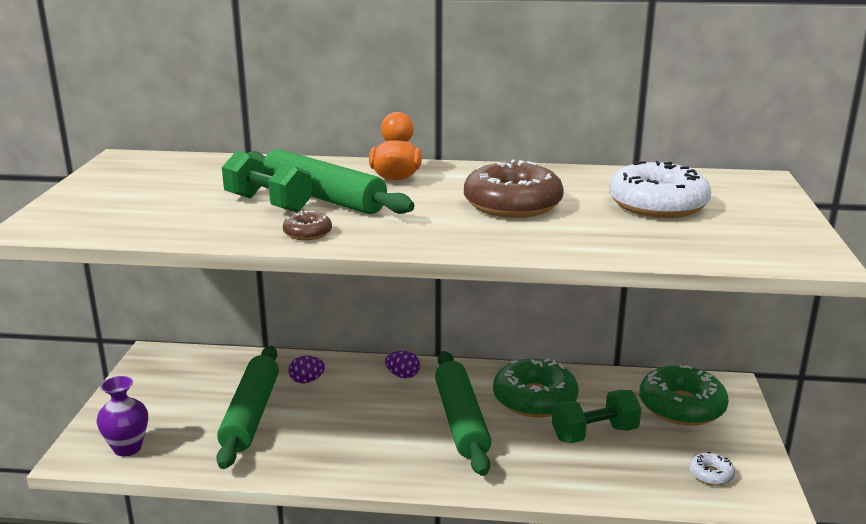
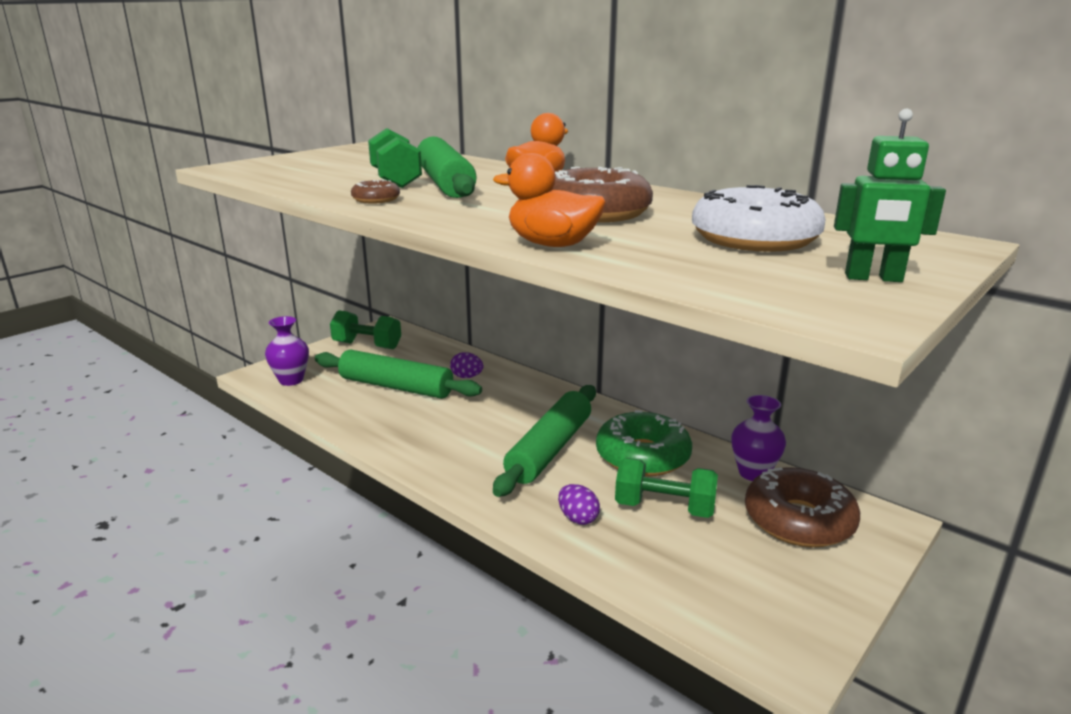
camera: 35 degrees right, 0 degrees up
(159, 382) = (367, 345): none -> green dumbbell
(251, 415) = (396, 387): green rolling pin -> green rolling pin turned 75 degrees clockwise
(403, 375) = (547, 398): purple egg -> purple egg (578, 518)
(549, 246) = (552, 245): none -> orange duck
(620, 382) = (753, 473): none -> purple vase
(681, 406) = (798, 520): green donut -> brown donut
(711, 474) = (748, 599): white donut -> none
(772, 222) = (873, 278): none -> green robot

